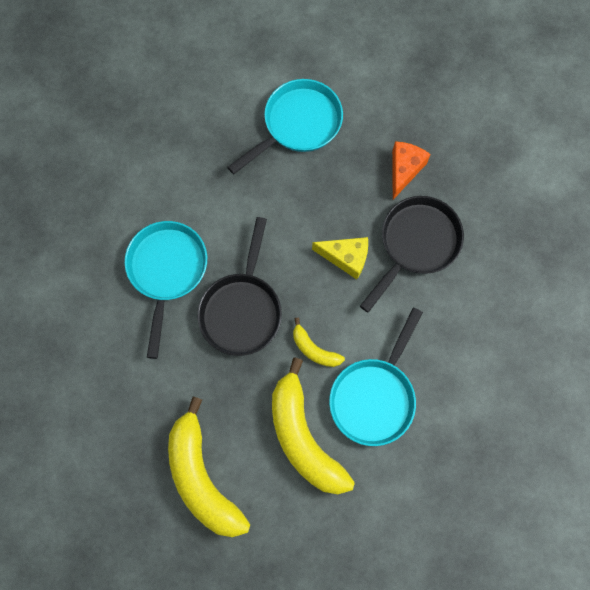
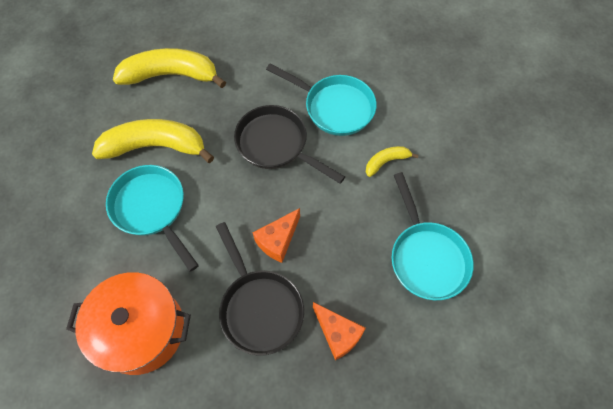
camera: 115 degrees right, 10 degrees down
(314, 349) = (215, 182): yellow banana -> yellow banana (386, 162)
(346, 258) = (278, 240): yellow cheese -> orange cheese
(489, 335) = (141, 330): none -> orange pot

